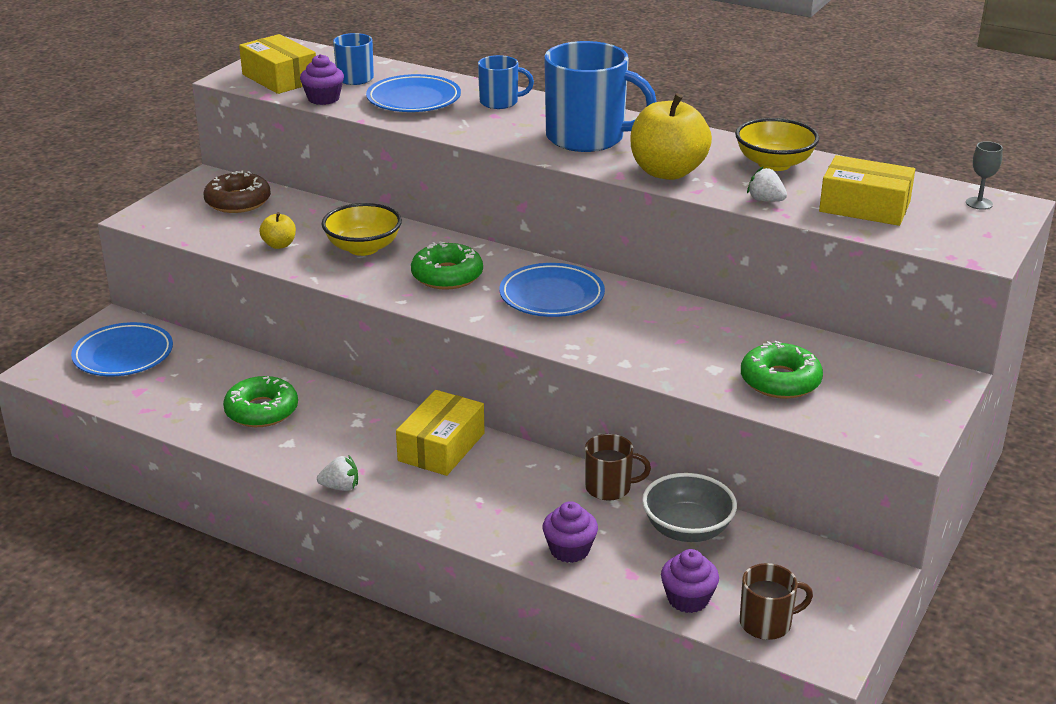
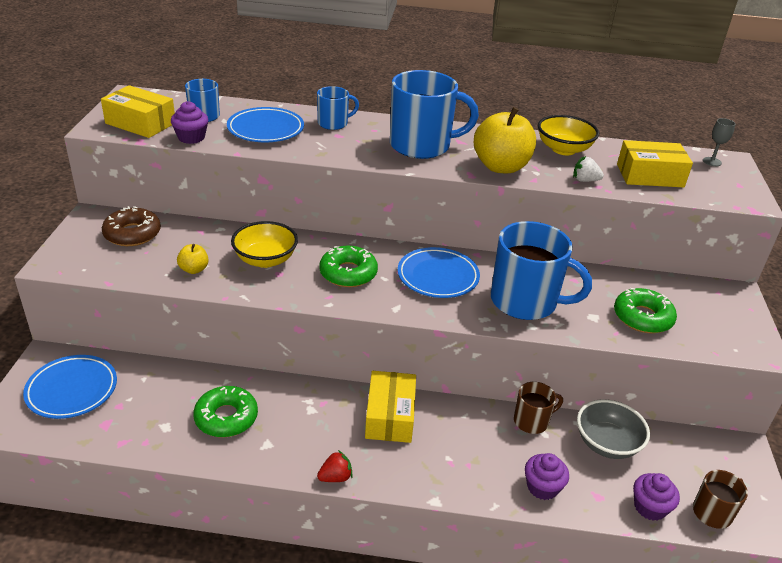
camera: 25 degrees left, 5 degrees up
(340, 487) = (335, 477): white strawberry -> red strawberry
(640, 338) = (525, 301): none -> blue mug

